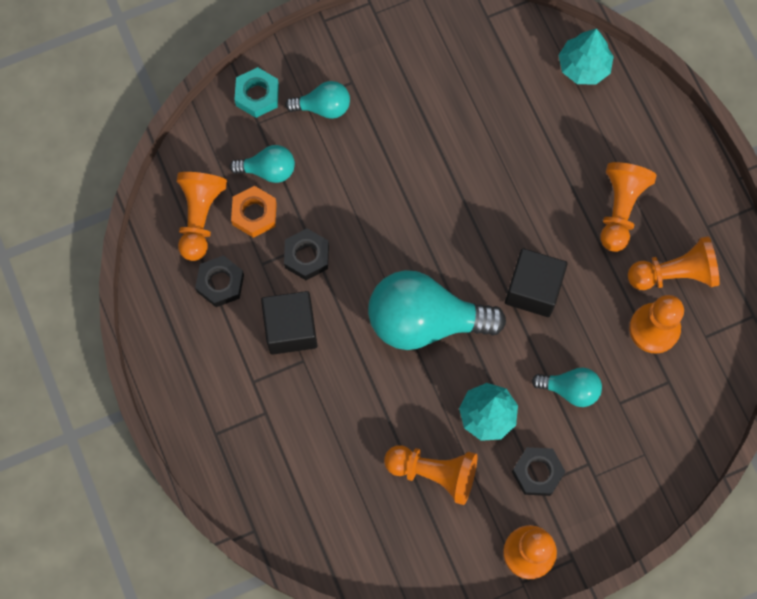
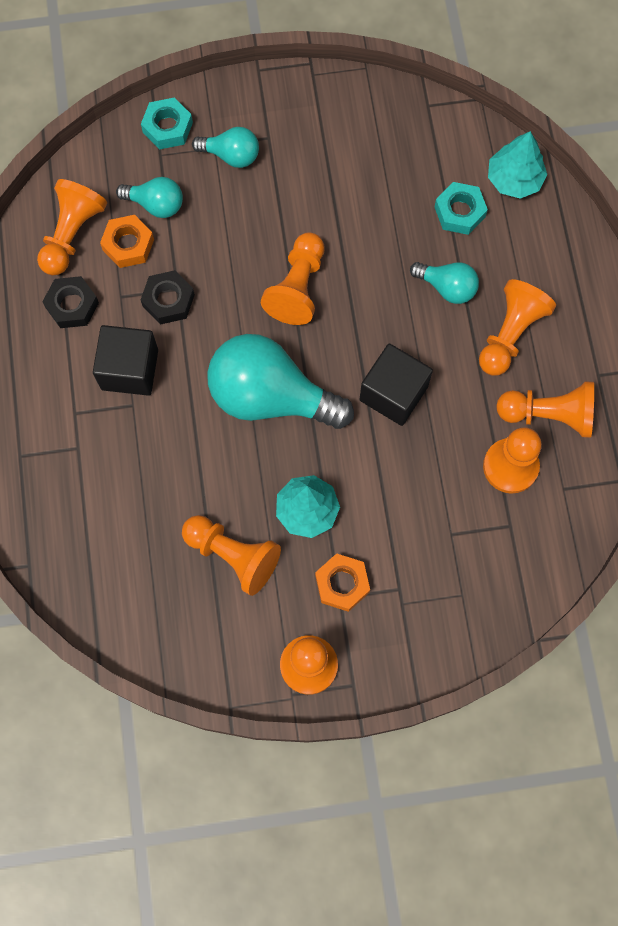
camera: 15 degrees right, 0 degrees up
(419, 215) = (297, 287): none -> orange pawn
(537, 472) = (342, 584): black nut -> orange nut
(544, 109) = (459, 212): none -> turquoise nut
(570, 389) = (402, 506): turquoise light bulb -> turquoise light bulb (447, 287)

